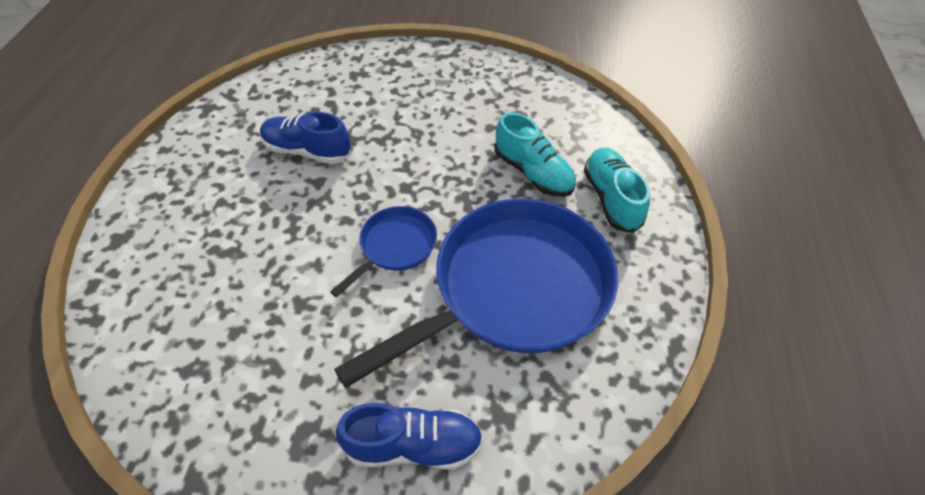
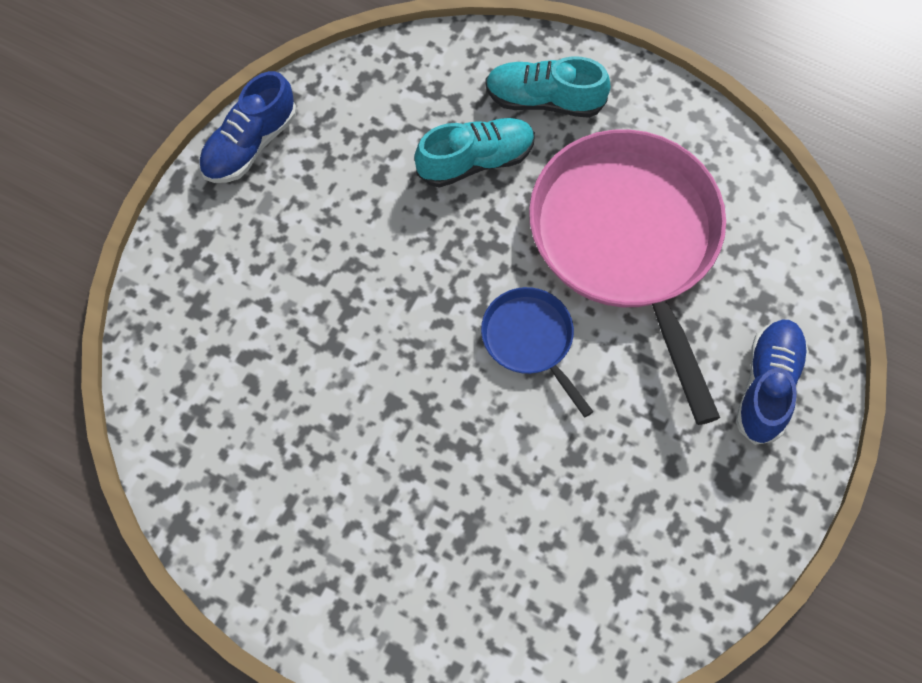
camera: 70 degrees left, 15 degrees up
(307, 151) = (331, 405): blue shoe -> blue shoe (250, 144)
(513, 289) = (628, 241): blue pan -> pink pan

